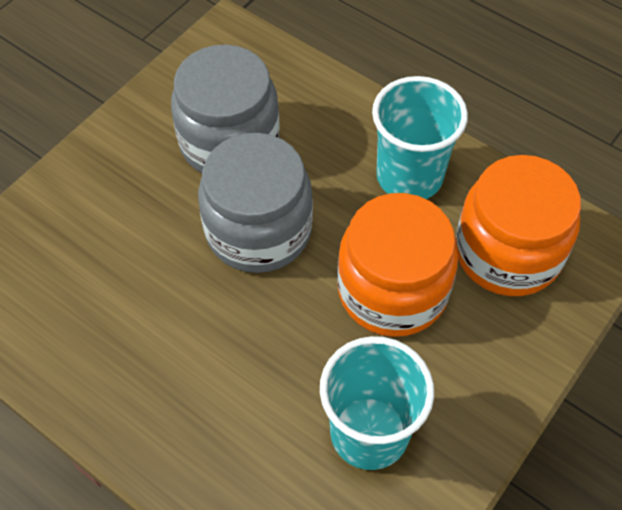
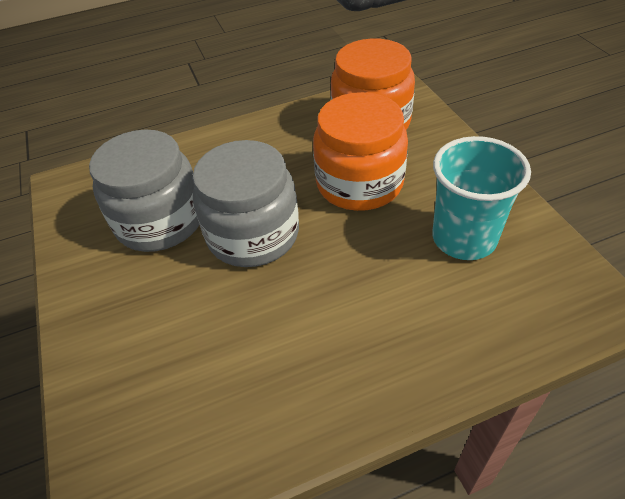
camera: 55 degrees left, 10 degrees down
(409, 176) = (279, 142): turquoise cup -> none

